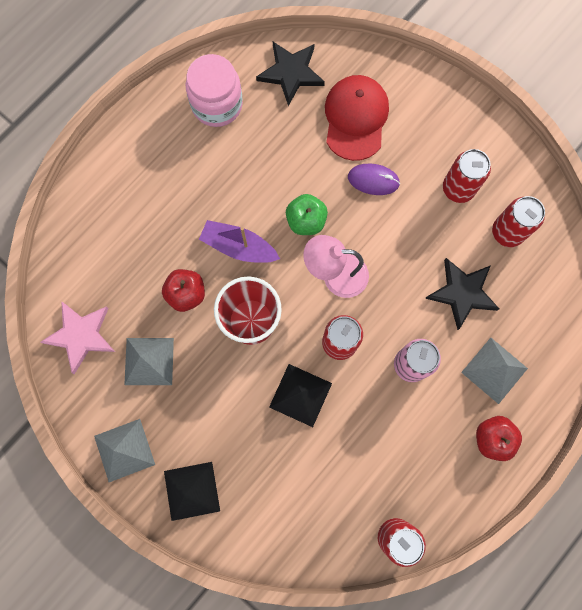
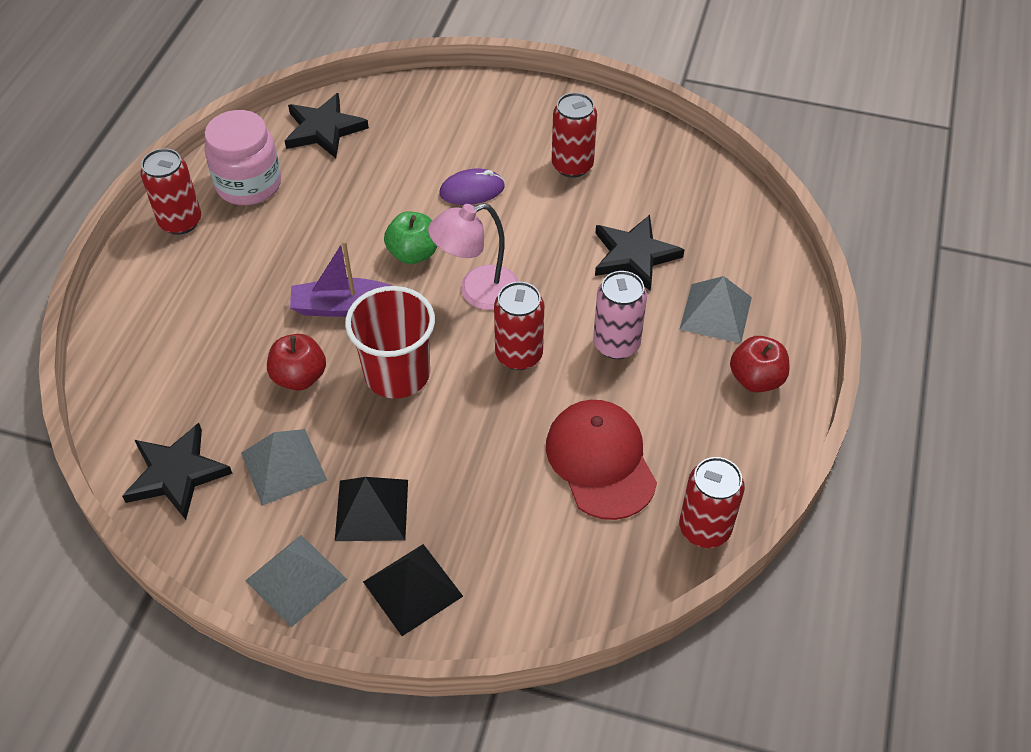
camera: 25 degrees left, 25 degrees down
(81, 335) = (176, 473): pink star -> black star
(300, 395) = (500, 426): black pyramid -> black pyramid (372, 509)
(355, 118) = (420, 144): red cap -> red cap (600, 461)
(507, 232) = (650, 184): red can -> red can (180, 222)

